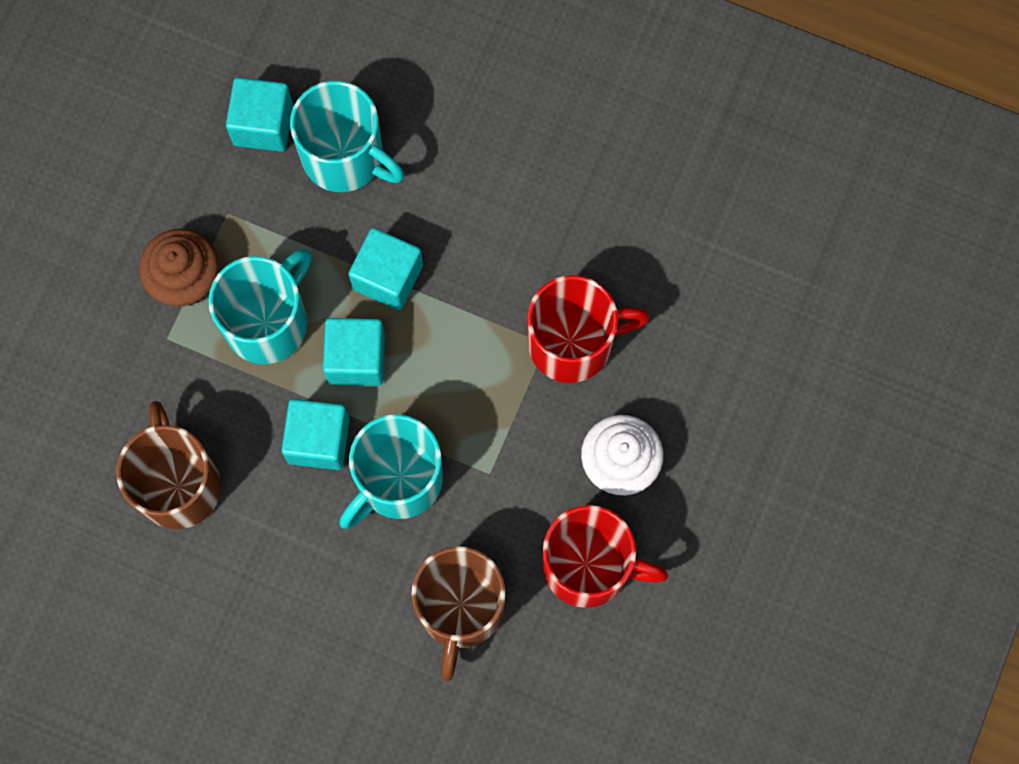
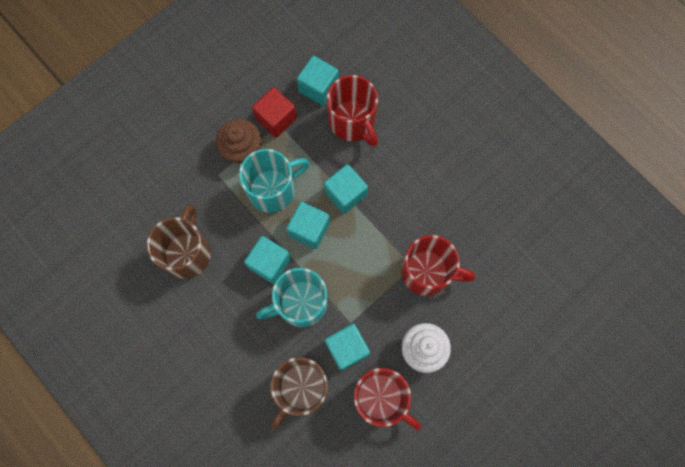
camera: 25 degrees right, 0 degrees up
(218, 206) = (276, 119): none -> red cube
(345, 157) = (352, 122): turquoise mug -> red mug
(502, 515) = (347, 348): none -> turquoise cube

